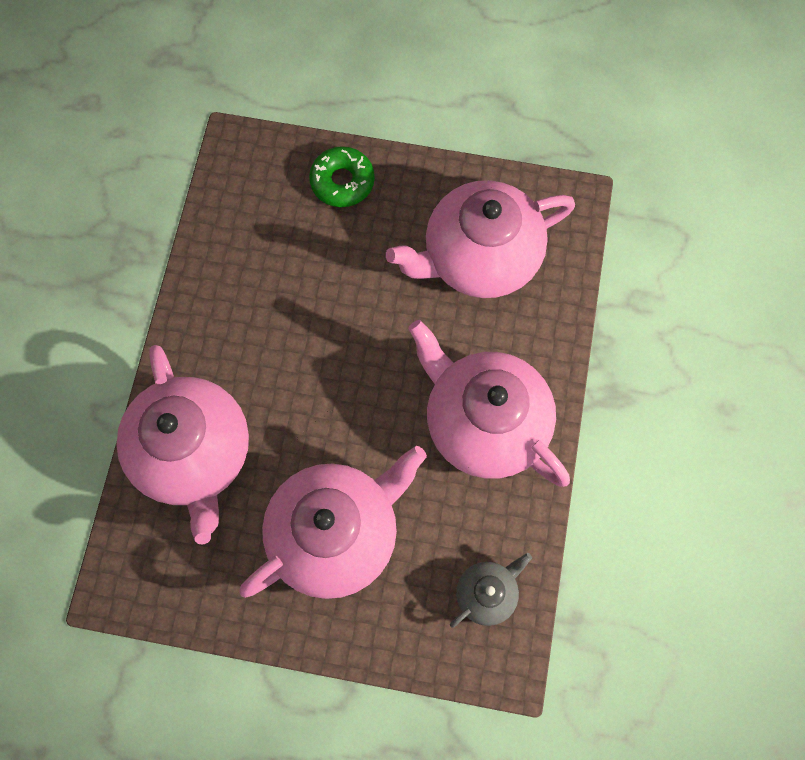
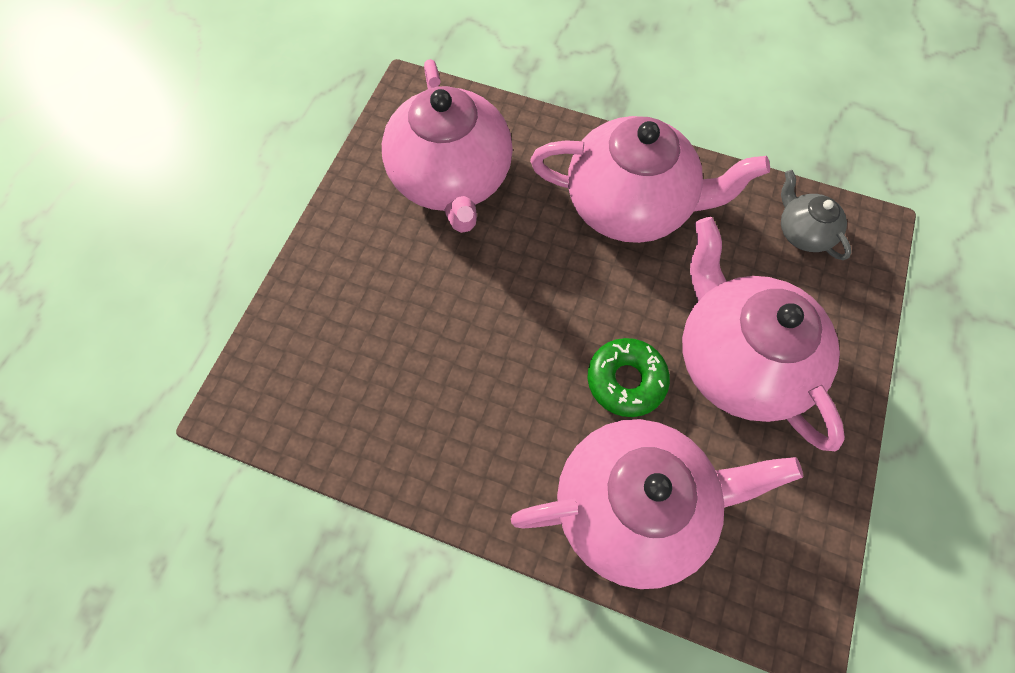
camera: 80 degrees left, 5 degrees down
(342, 182) = (324, 294): green donut -> green donut (626, 380)
(484, 422) = (630, 205): pink teapot -> pink teapot turned 135 degrees counterclockwise

